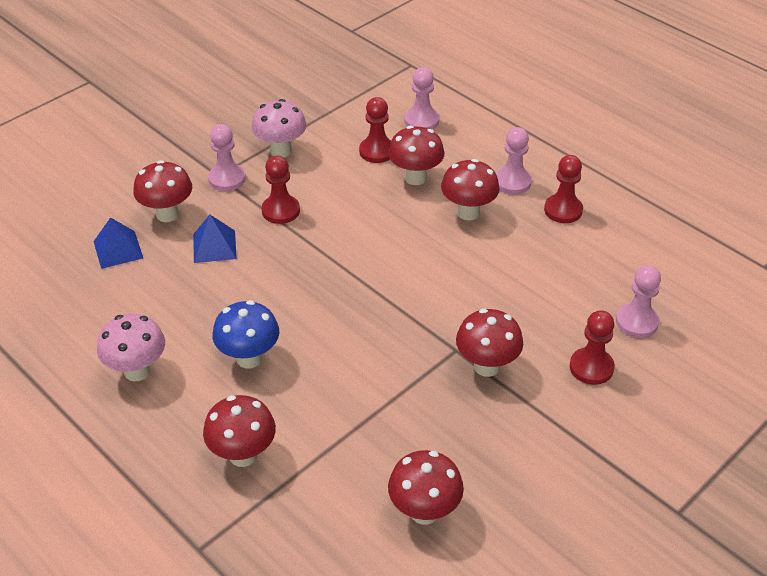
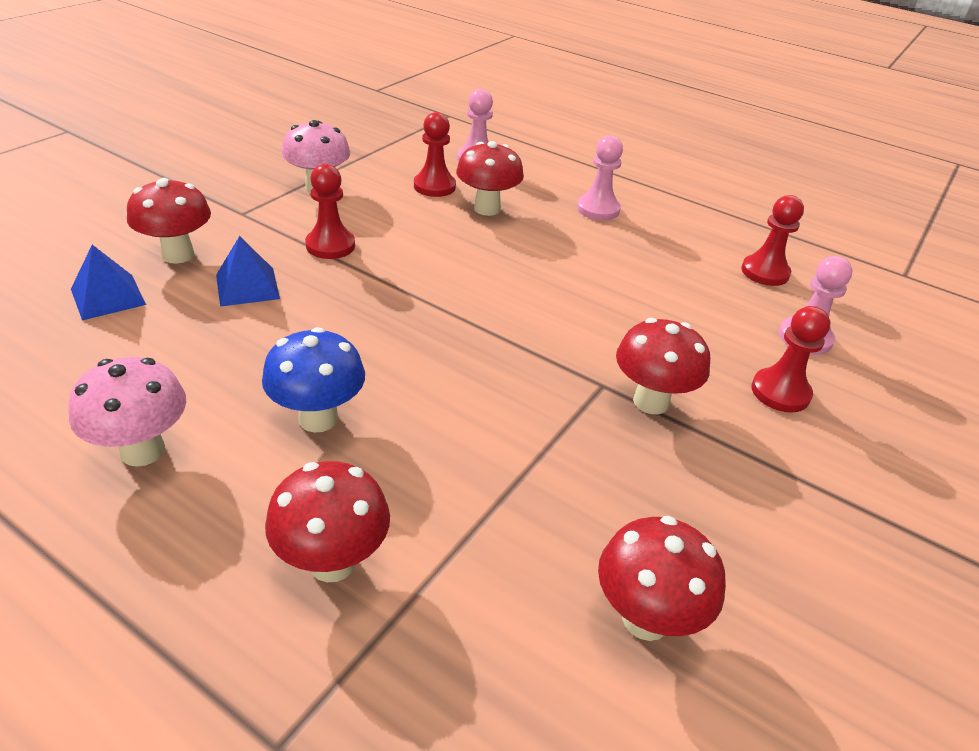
camera: 15 degrees left, 5 degrees down
(227, 179) = (255, 216): pink pawn -> none
(468, 212) = (560, 239): red mushroom -> none
(563, 210) = (665, 233): red pawn -> red pawn (765, 272)

